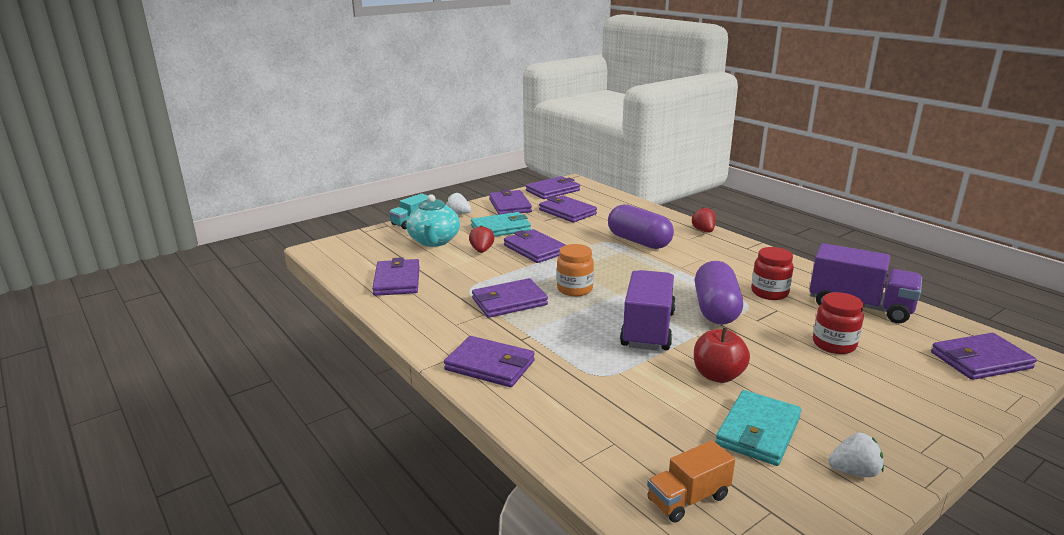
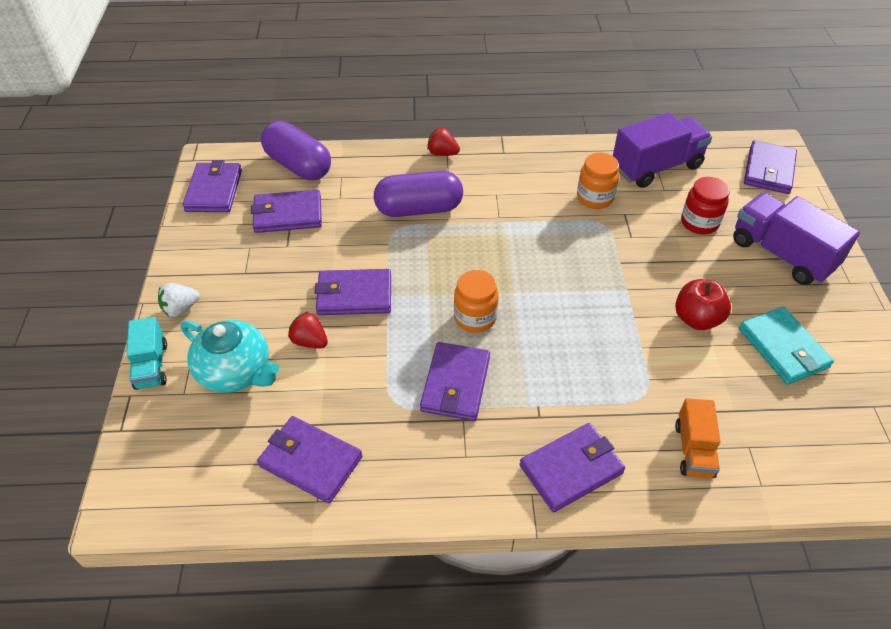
camera: 55 degrees left, 25 degrees up
(501, 228) = (268, 293): turquoise wallet -> none
(510, 205) = (212, 249): purple wallet -> none
(648, 329) = (593, 314): purple truck -> purple truck (781, 254)
(688, 498) = (840, 444): orange truck -> orange truck (693, 450)
(716, 309) = (595, 248): purple capsule -> purple capsule (298, 165)
(769, 293) = (594, 198): red jar -> orange jar
(854, 471) = (854, 331): white strawberry -> none

